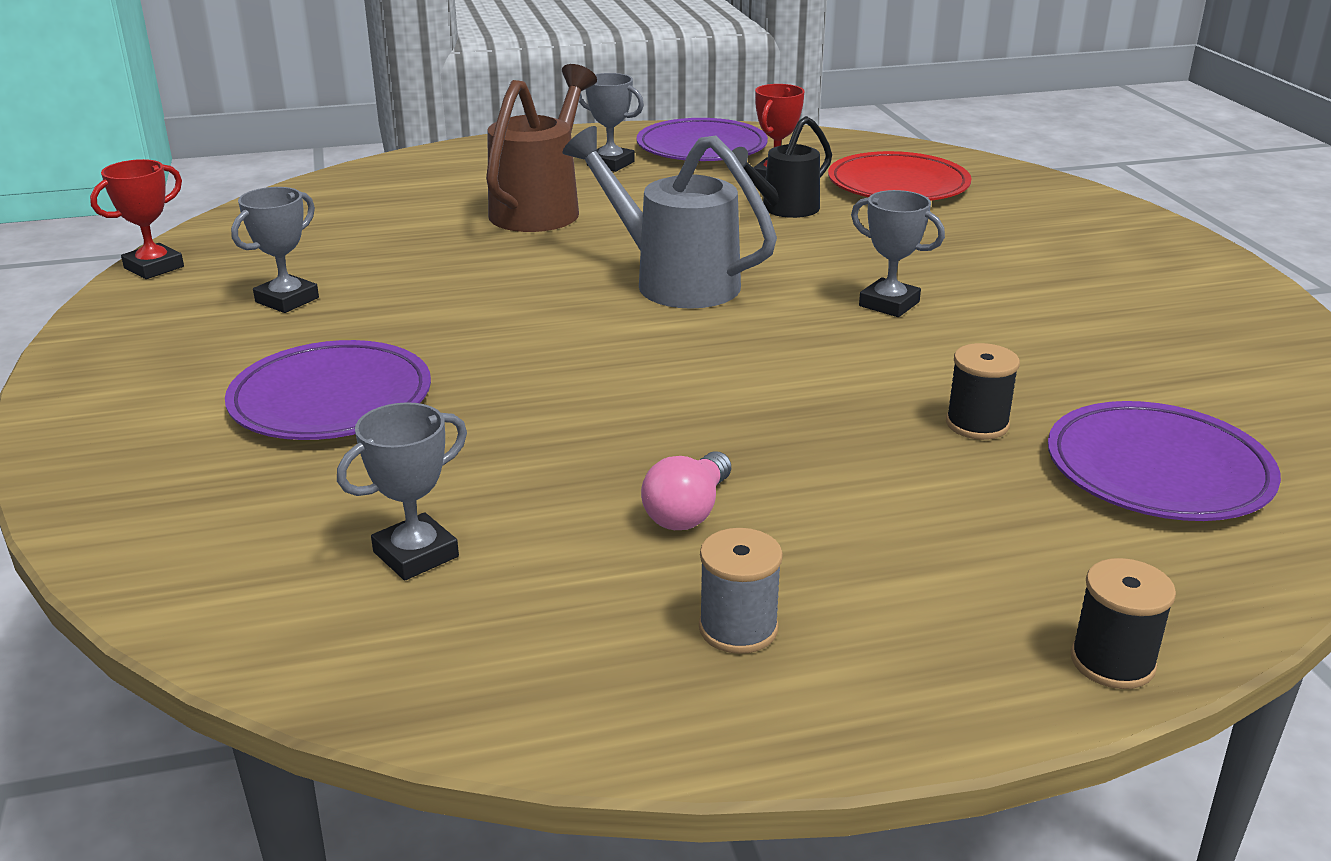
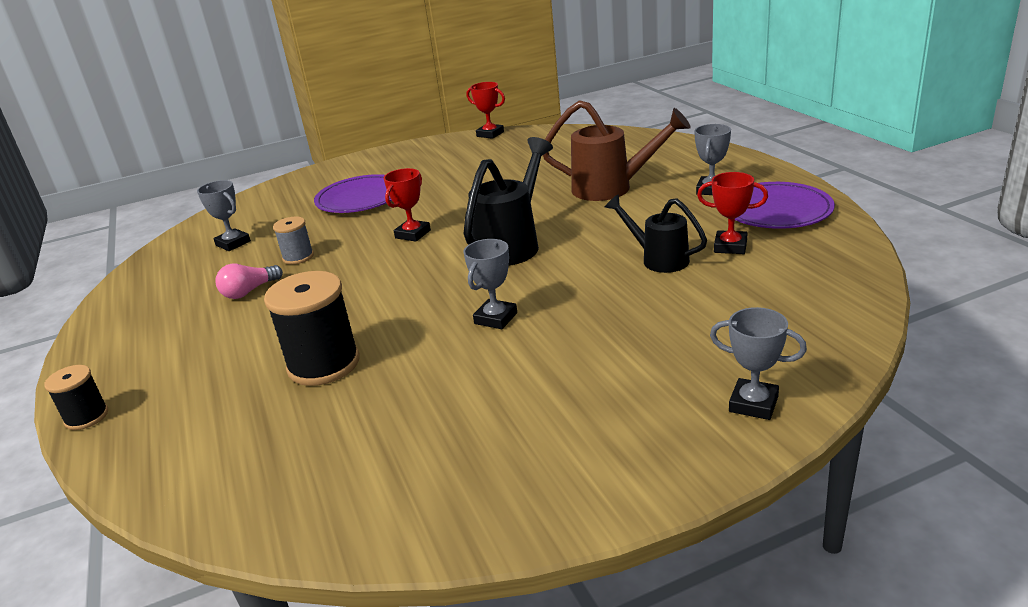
camera: 85 degrees right, 0 degrees up
(287, 300) = (461, 165): grey trophy -> grey trophy (753, 404)
(566, 351) = (413, 234): none -> red trophy
(673, 280) = (512, 244): grey watering can -> black watering can
(688, 511) = (249, 291): pink light bulb -> pink light bulb turned 60 degrees counterclockwise
(738, 628) = (156, 316): grey spool -> grey spool (298, 257)
(898, 185) = (751, 298): red plate -> none
(977, 424) = (324, 364): black spool -> black spool, size x1.83
(1158, 470) = (257, 436): purple plate -> none

